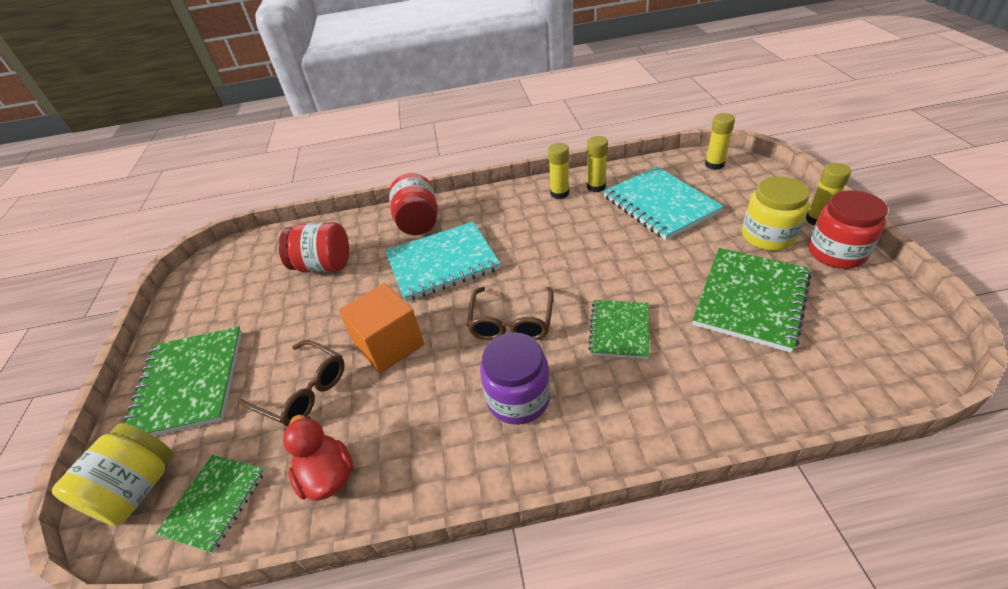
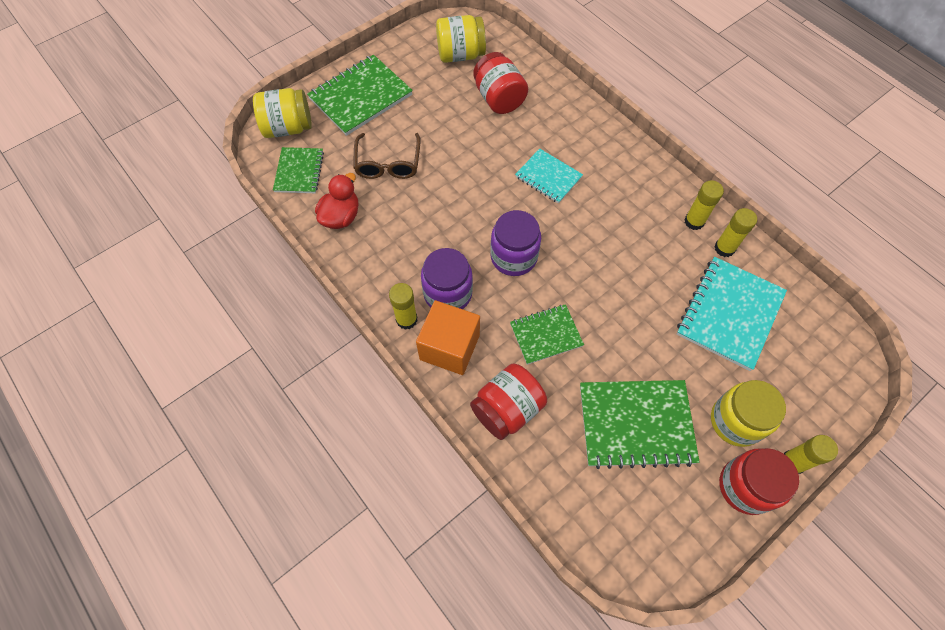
camera: 55 degrees right, 20 degrees up
(215, 503) = (299, 171): green notebook -> green notebook turned 75 degrees counterclockwise
(243, 275) = (460, 55): none -> yellow jar
(389, 344) = (450, 189): orange cube -> orange cube (449, 347)
(418, 222) = (585, 132): red jar -> red jar (507, 409)
(442, 263) = (548, 177): turquoise notebook -> turquoise notebook, size x0.60
(511, 322) = (513, 257): brown glasses -> purple jar
(714, 164) = (835, 344): yellow glue stick -> yellow glue stick (406, 319)

